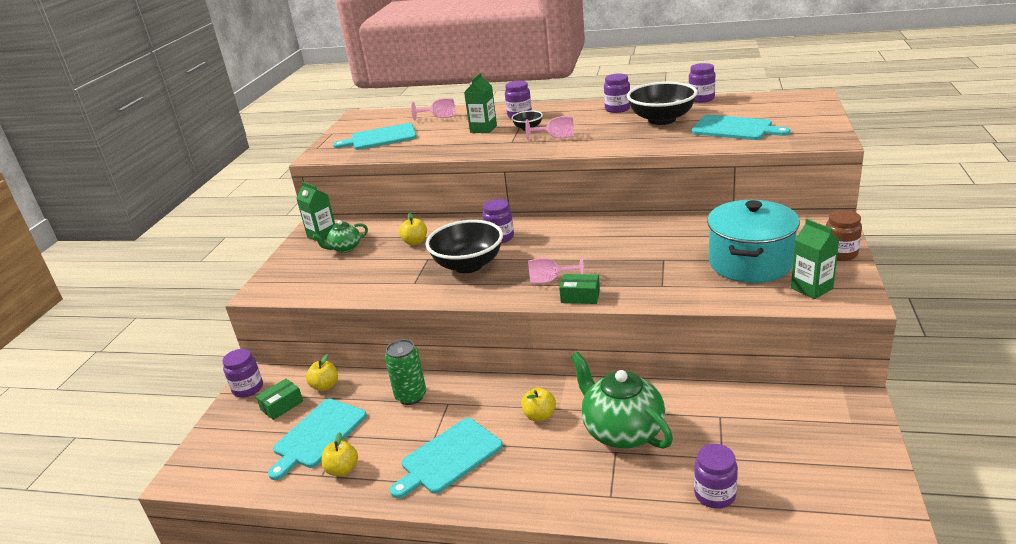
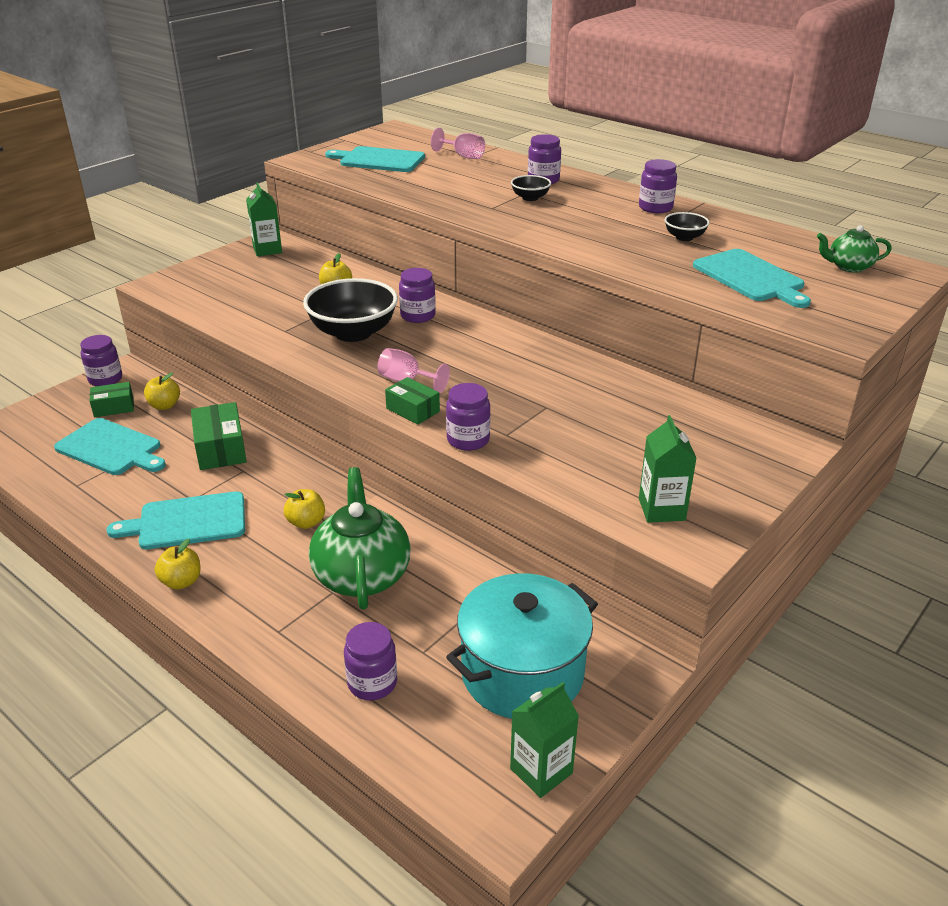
camera: 25 degrees right, 5 degrees up
(318, 435) = (111, 448): turquoise cutting board -> turquoise cutting board turned 120 degrees counterclockwise
(342, 469) = (97, 489): yellow apple -> yellow apple (181, 581)
(345, 248) = (270, 271): green teapot -> green teapot (849, 267)
(411, 396) = (221, 448): green can -> green box
(483, 129) = (485, 183): green carton -> green carton (541, 771)
(556, 137) = (542, 219): pink goblet -> none
(662, 120) = (684, 237): black bowl -> black bowl, size x0.47
(701, 99) = (769, 228): purple jar -> purple jar (468, 440)
(750, 263) = (633, 451): turquoise pot -> turquoise pot (522, 673)
(840, 254) = (752, 485): brown jar -> none

